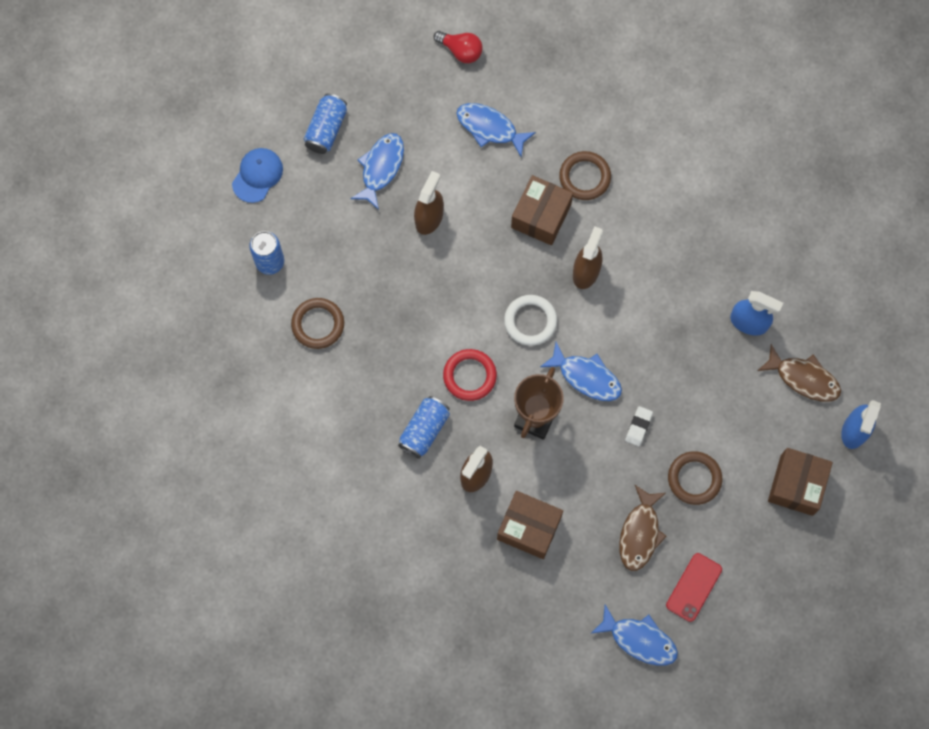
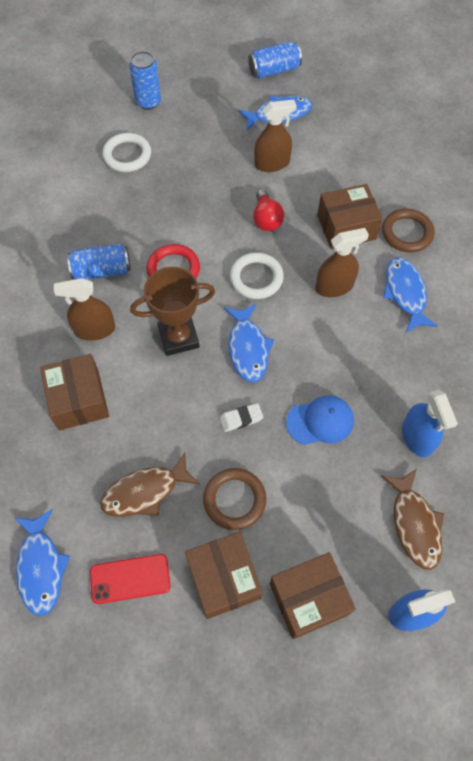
camera: 50 degrees right, 10 degrees down
(257, 175) = (203, 58): blue cap -> blue cap (320, 421)
(318, 324) = (127, 155): brown ring -> white ring
(461, 51) = (412, 100): red light bulb -> red light bulb (266, 219)
(490, 128) = (377, 152): blue fish -> blue fish (405, 293)
(741, 528) = (223, 579): none -> brown box

